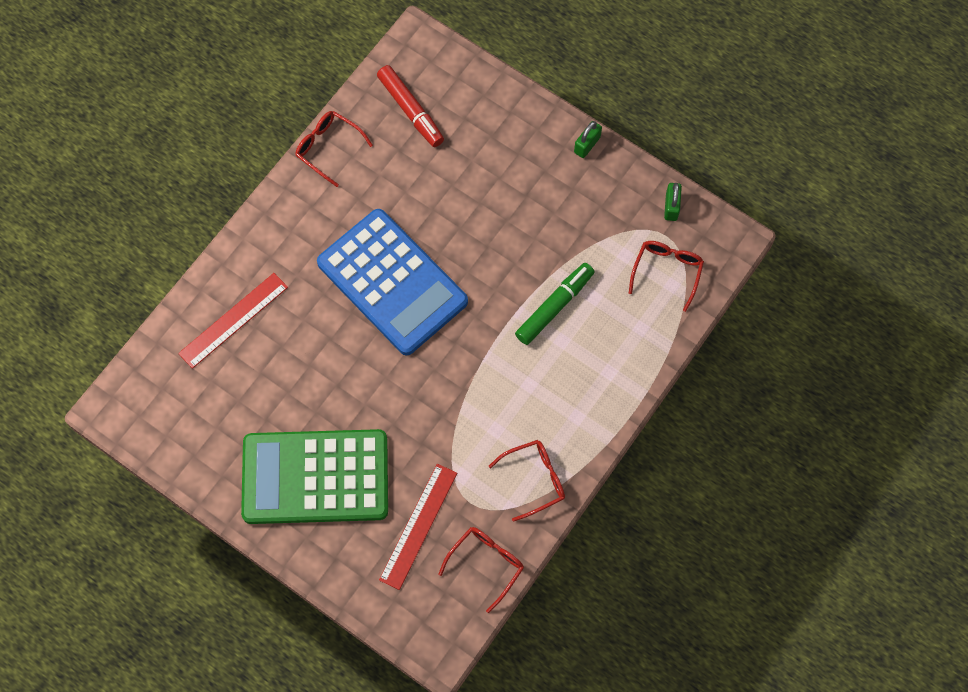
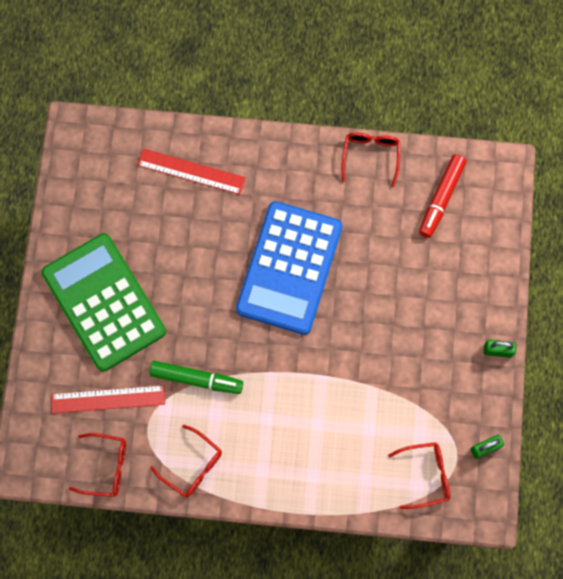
camera: 60 degrees right, 5 degrees up
(554, 307) = (342, 402): green marker -> green marker (196, 379)

